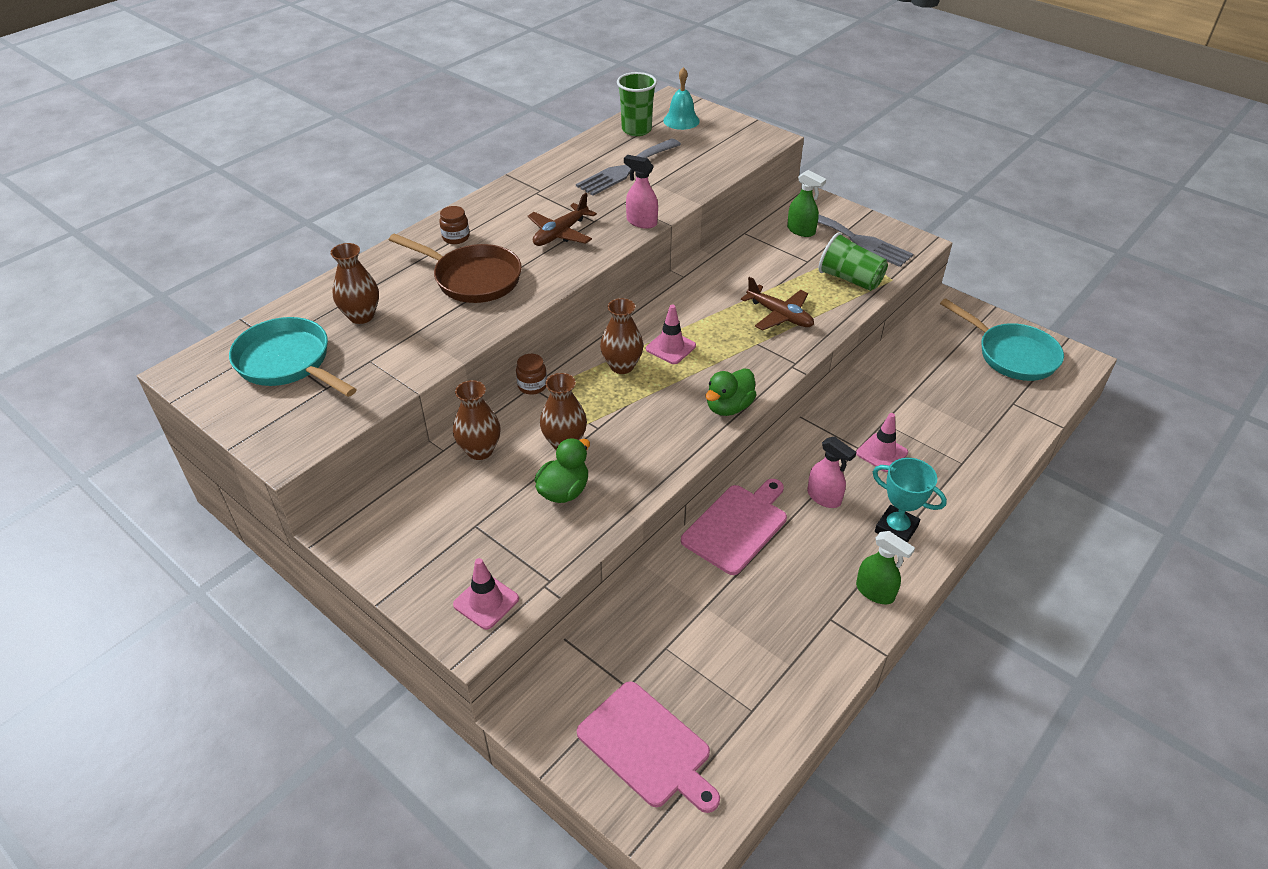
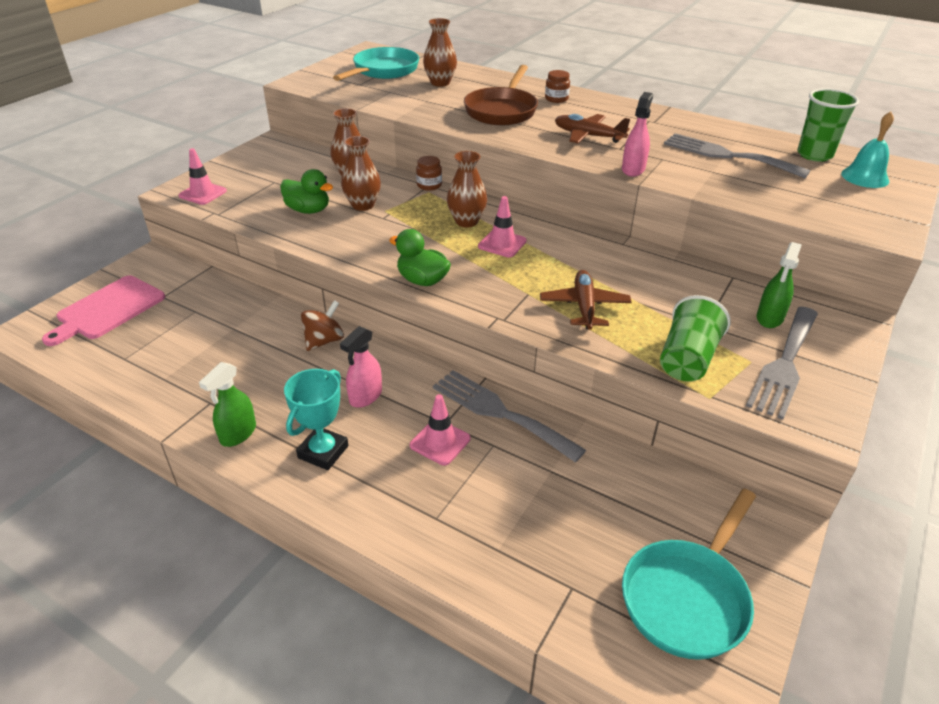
camera: 80 degrees right, 5 degrees down
(737, 526) = (324, 341): pink cutting board -> brown spinning top
(779, 315) = (584, 306): brown plane -> brown plane turned 150 degrees clockwise
(846, 413) = (500, 412): none -> grey fork

